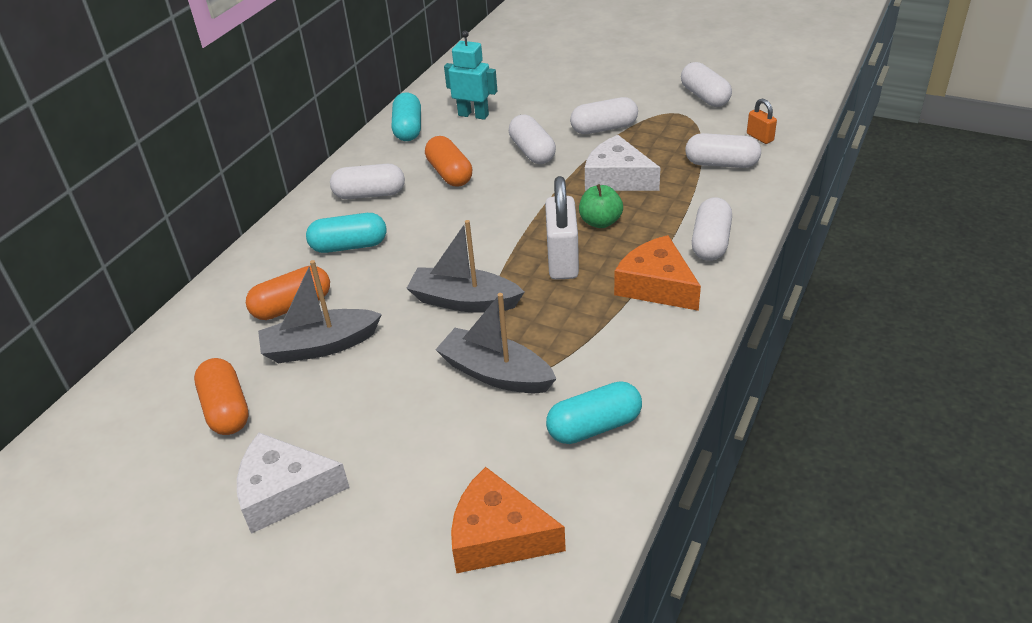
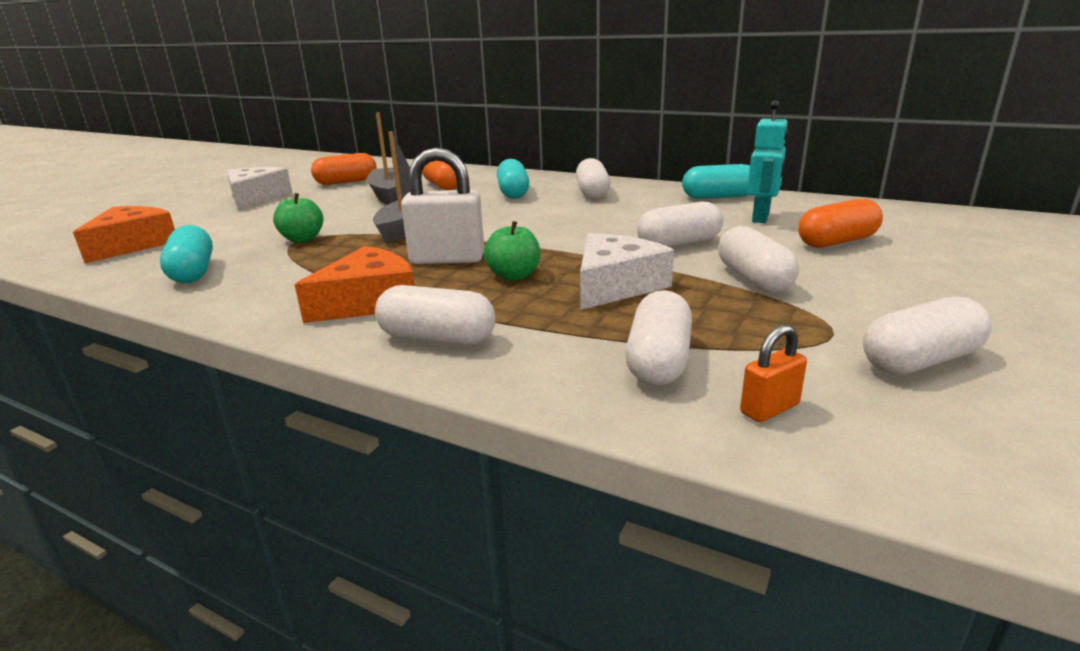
camera: 90 degrees right, 15 degrees down
(450, 174) = (628, 214): orange capsule -> orange capsule (837, 242)
(496, 373) = (302, 239): grey boat -> green apple

